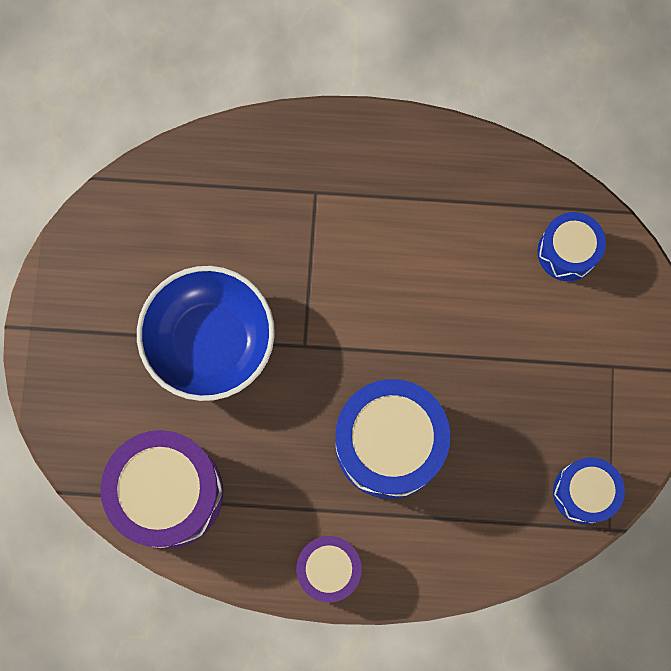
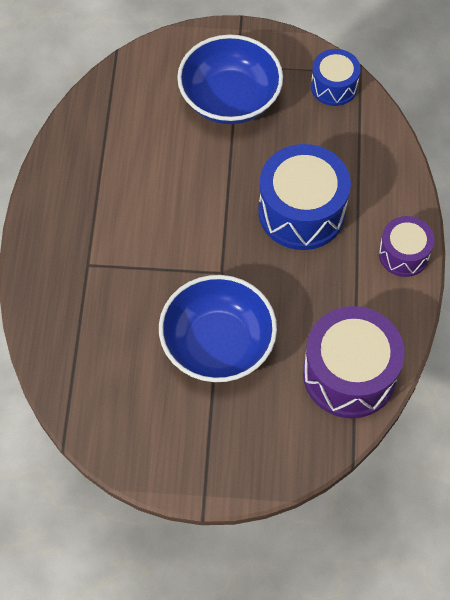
camera: 90 degrees left, 15 degrees down
(558, 356) = (230, 99): none -> blue bowl
(567, 252) = (147, 91): blue drum -> none

